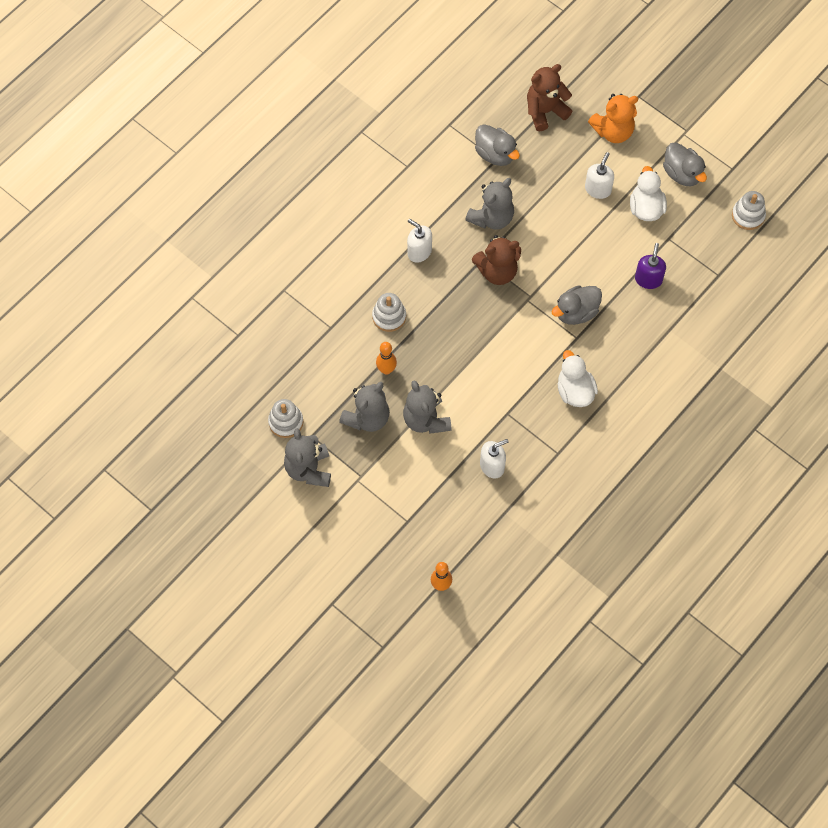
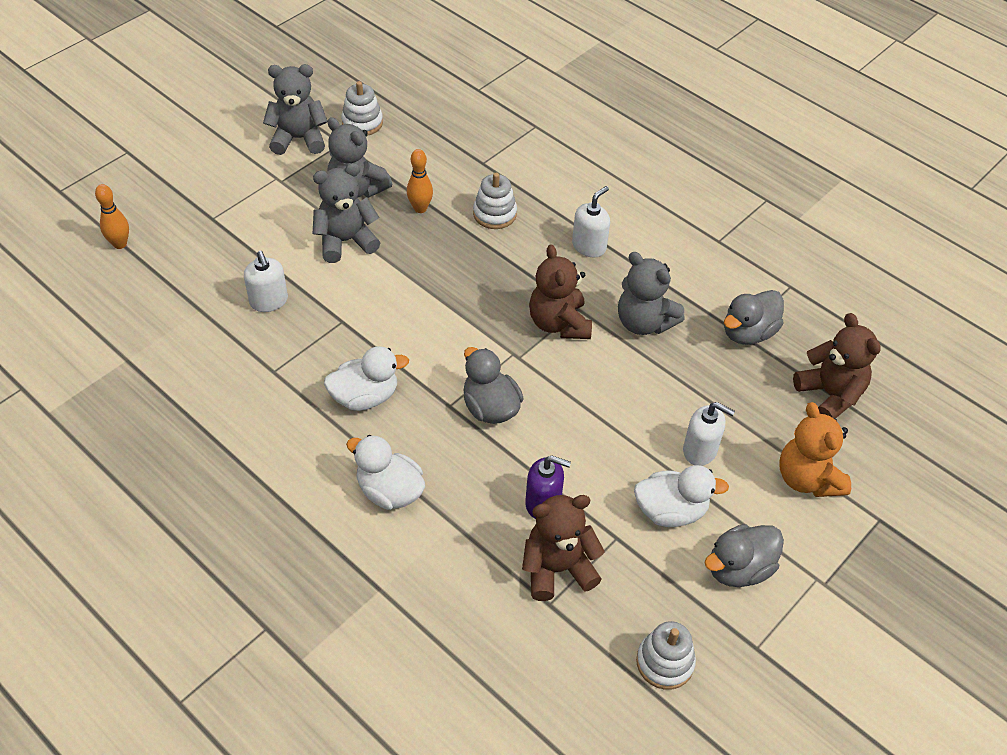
camera: 90 degrees right, 15 degrees down
(650, 369) = (389, 491): none -> white duck
(694, 271) = (557, 569): none -> brown teddy bear

